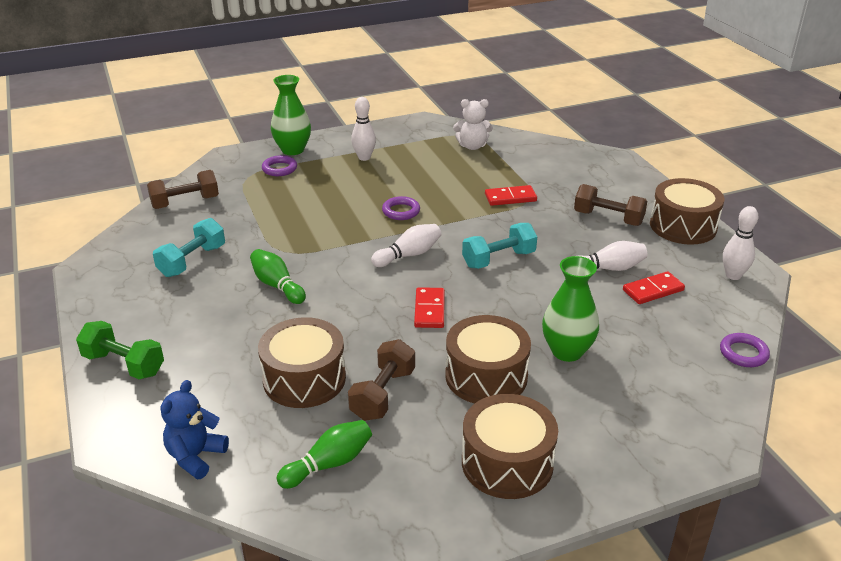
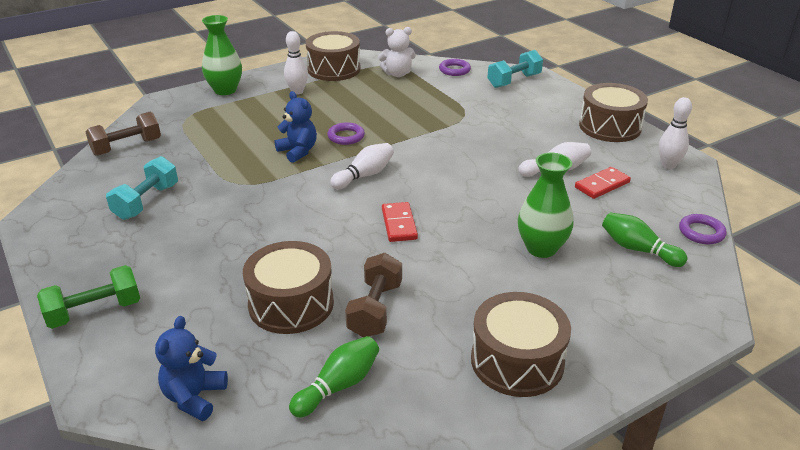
camera: 10 degrees left, 0 degrees up
(124, 364) = (95, 311): green dumbbell -> green dumbbell turned 45 degrees counterclockwise
(277, 285) = (241, 217): green bowling pin -> green bowling pin (638, 249)
(279, 169) = (216, 108): purple ring -> purple ring (454, 70)
(349, 223) = (298, 151): none -> blue teddy bear
(486, 376) = (472, 280): brown drum -> brown drum (334, 69)
(498, 259) = (451, 171): turquoise dumbbell -> turquoise dumbbell (514, 81)
(510, 198) = (446, 116): red domino -> none
(608, 218) = (541, 126): brown dumbbell -> none

